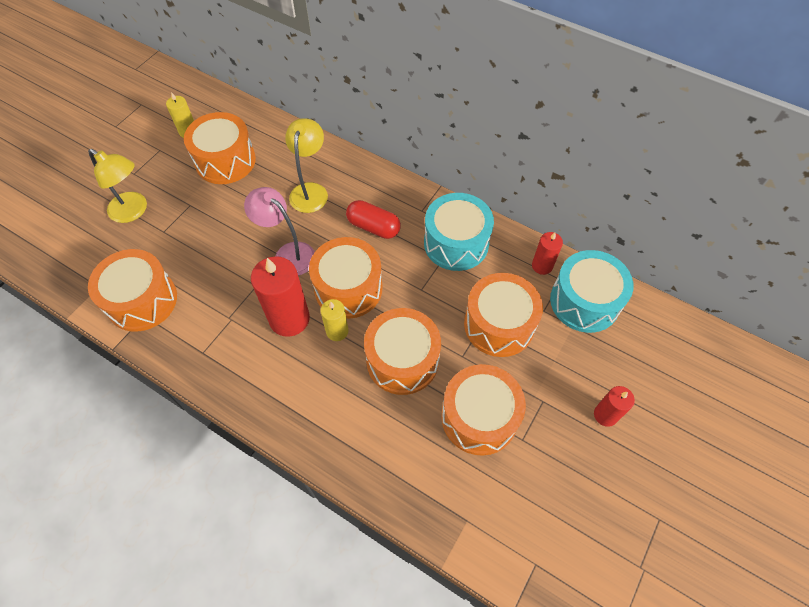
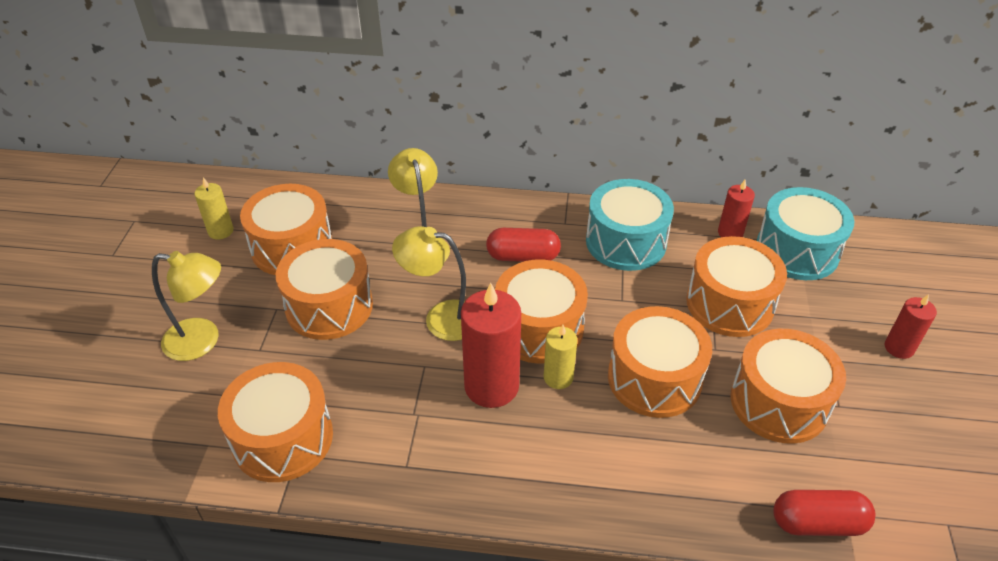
camera: 25 degrees left, 15 degrees down
(223, 216) = (329, 306): none -> orange drum
(288, 254) = (441, 318): pink lamp -> yellow lamp
(441, 517) = (817, 523): none -> red capsule

